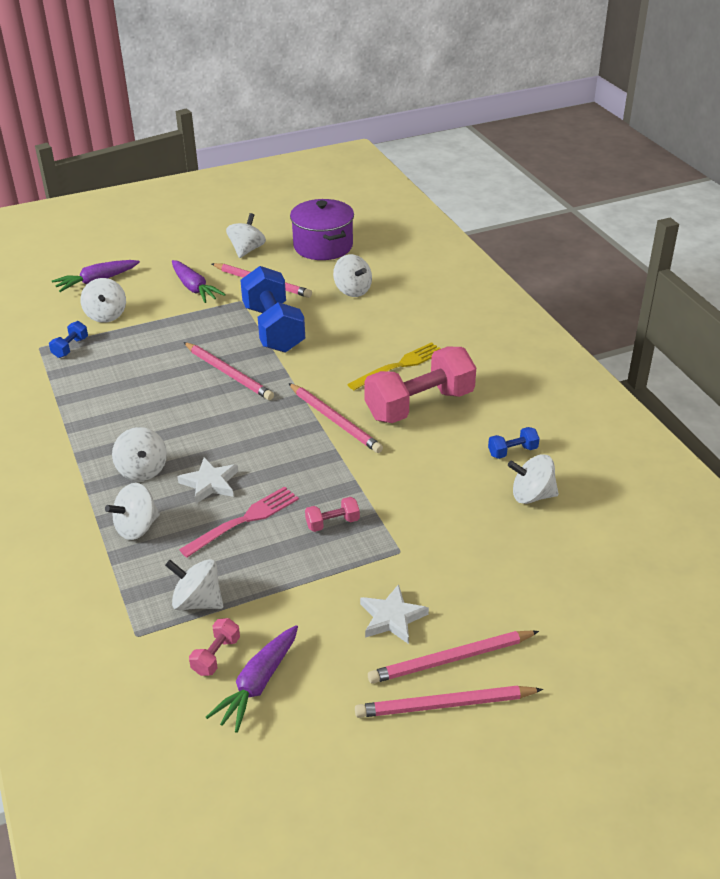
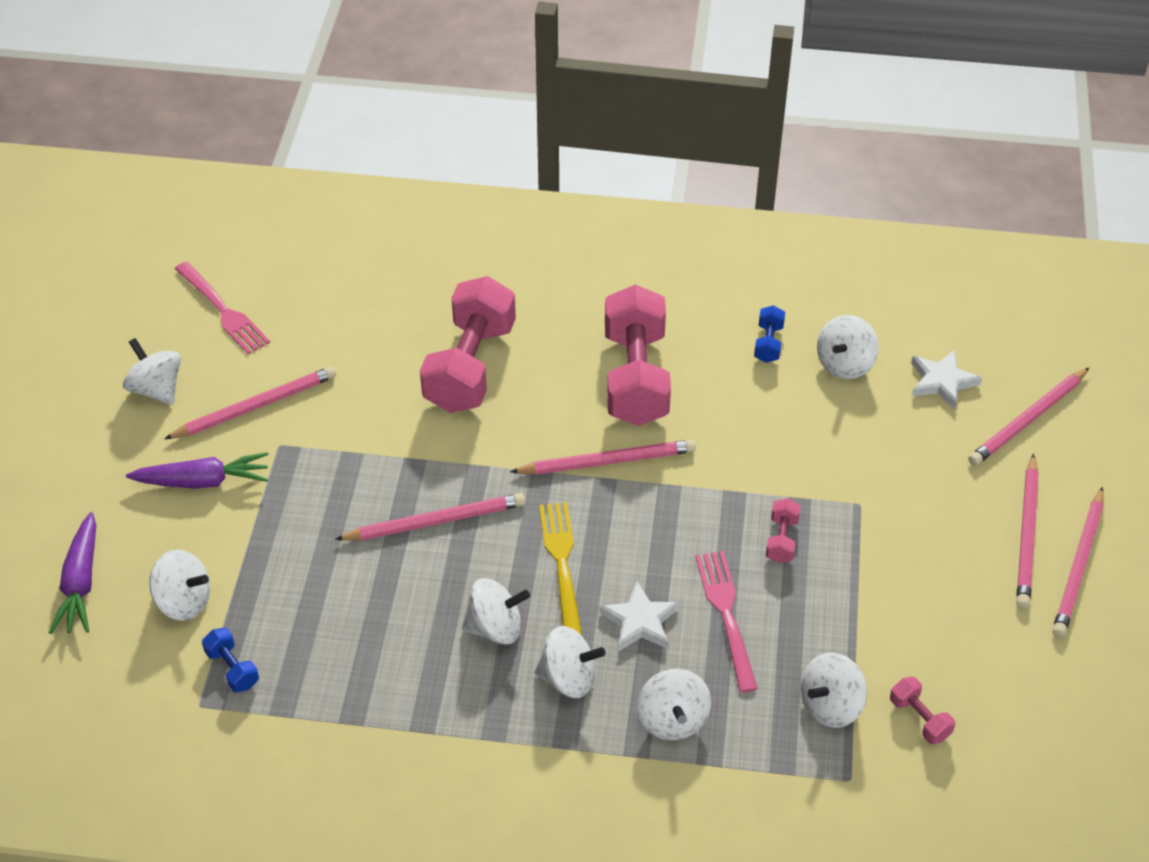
camera: 60 degrees left, 10 degrees up
(258, 684) = (977, 698): purple carrot -> none
(273, 329) = (374, 439): blue dumbbell -> none
(323, 246) = (223, 310): purple pot -> pink fork
(352, 290) = (355, 329): white spinning top -> white spinning top (495, 628)
(363, 339) = (470, 367): none -> pink dumbbell
(392, 618) = (948, 553): white star -> white star (942, 382)
(399, 366) = (549, 360): yellow fork -> yellow fork (561, 563)
(578, 619) = (1028, 420): none -> pink pencil

